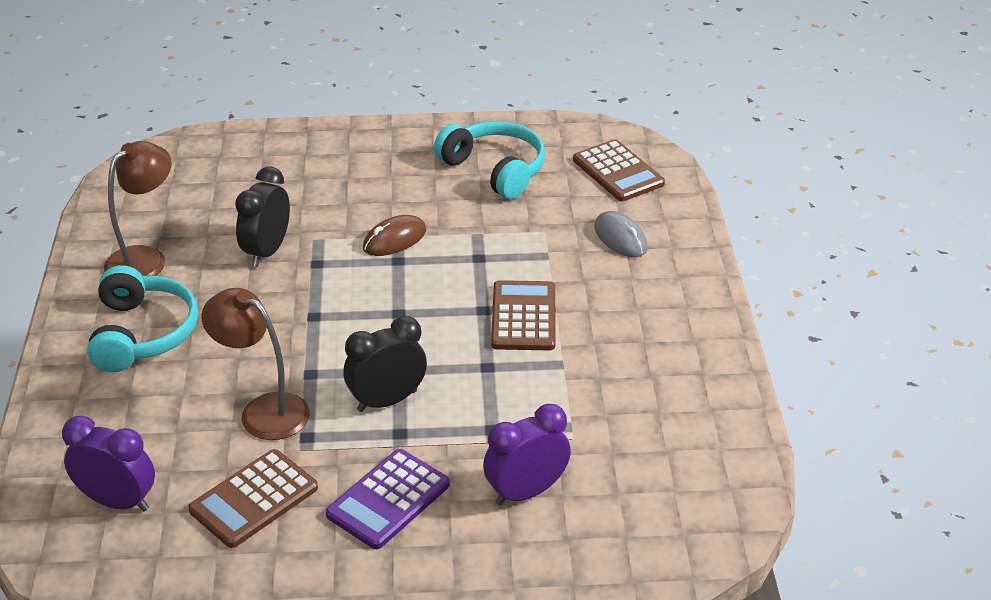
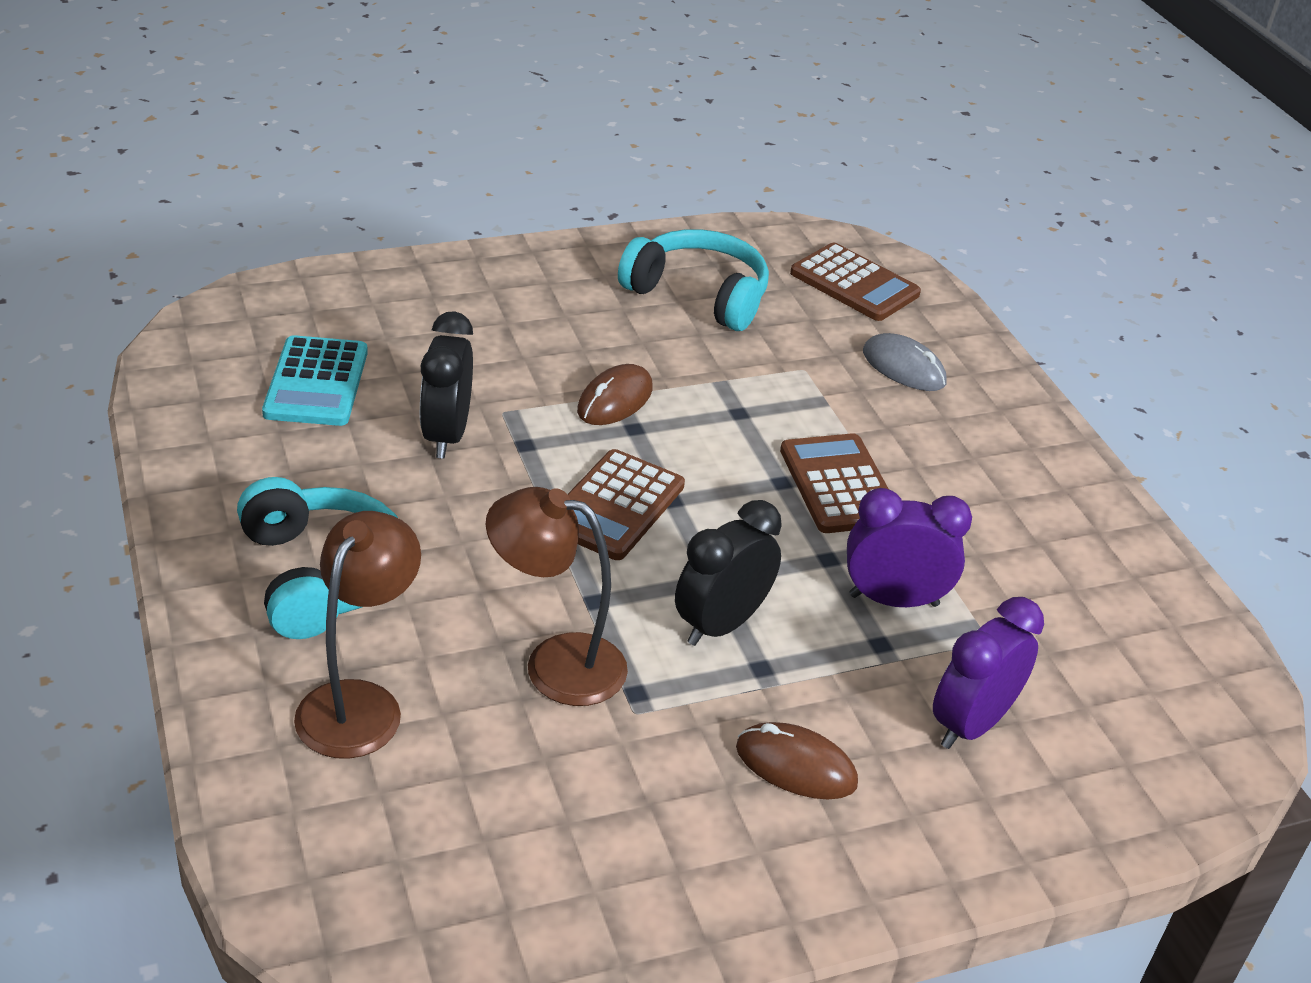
camera: 20 degrees left, 0 degrees up
(118, 501) = (406, 836): purple clock -> purple clock (893, 600)
(145, 258) = (272, 465): brown lamp -> brown lamp (359, 703)
(199, 207) = (316, 383): none -> turquoise calculator
(254, 499) = (607, 797): brown calculator -> brown calculator (615, 506)
(388, 500) = (796, 766): purple calculator -> brown mouse

